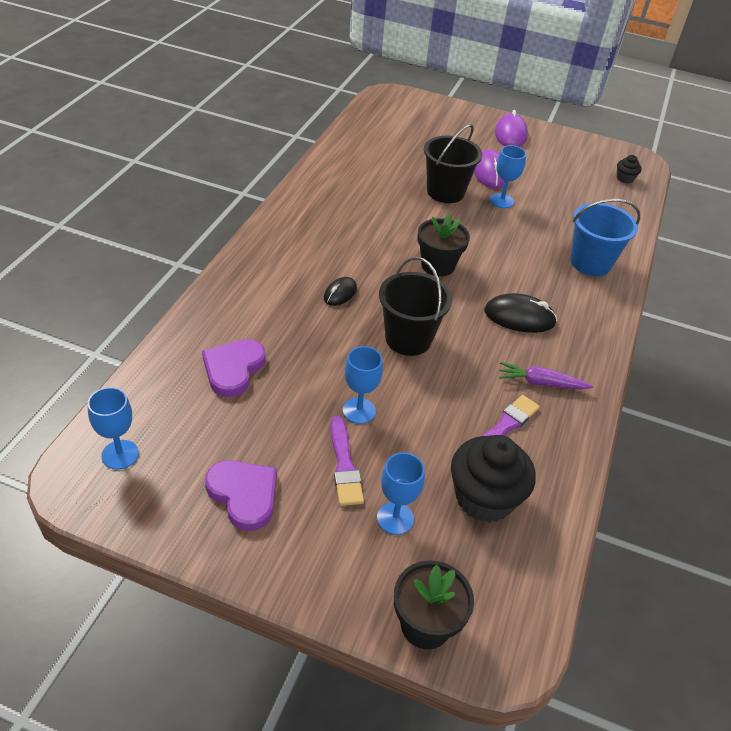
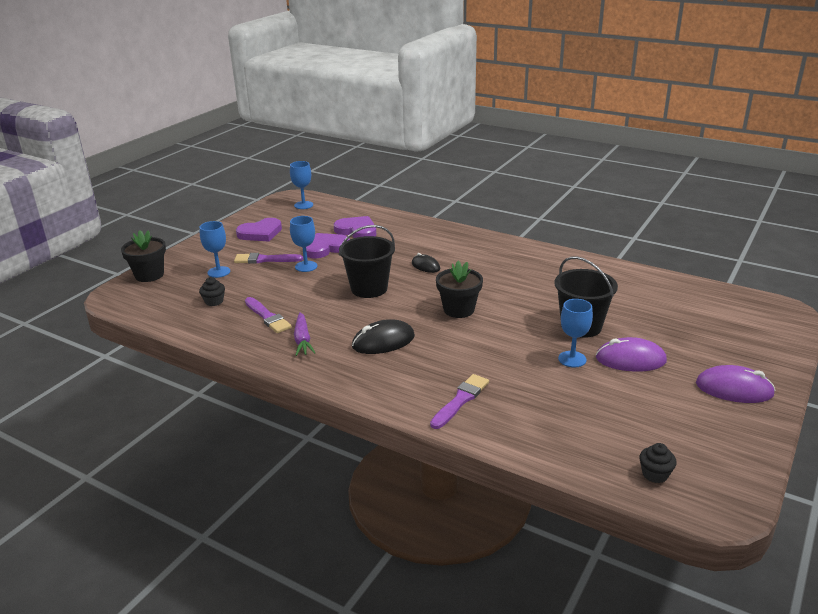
camera: 105 degrees right, 15 degrees down
(297, 397) = (326, 248): none -> purple heart
(484, 498) = (214, 301): black cupcake -> black cupcake, size x0.46
(519, 317) = (383, 341): black mouse -> black mouse turned 45 degrees clockwise
(541, 383) = (303, 340): purple carrot -> purple carrot turned 150 degrees clockwise
(590, 263) = (460, 400): blue bucket -> purple brush

